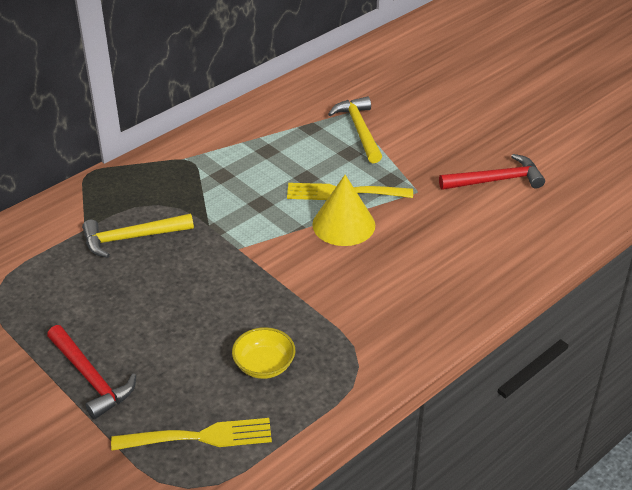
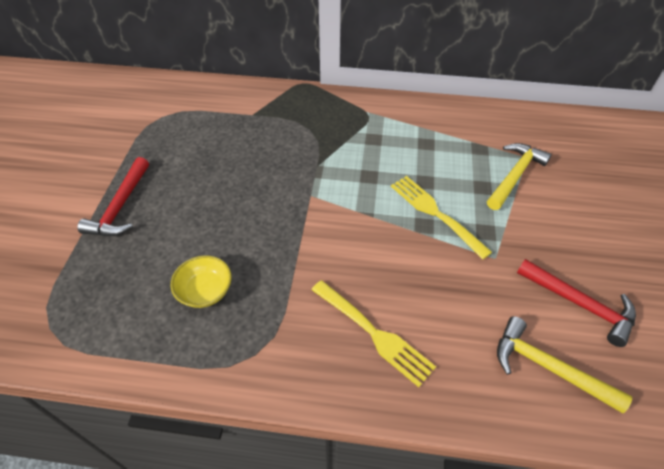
camera: 50 degrees right, 10 degrees up
(132, 238) = (266, 139): yellow hammer -> yellow hammer (548, 367)
(198, 437) = (103, 301): yellow fork -> yellow fork (373, 333)
(343, 224) = (401, 237): yellow cone -> none

